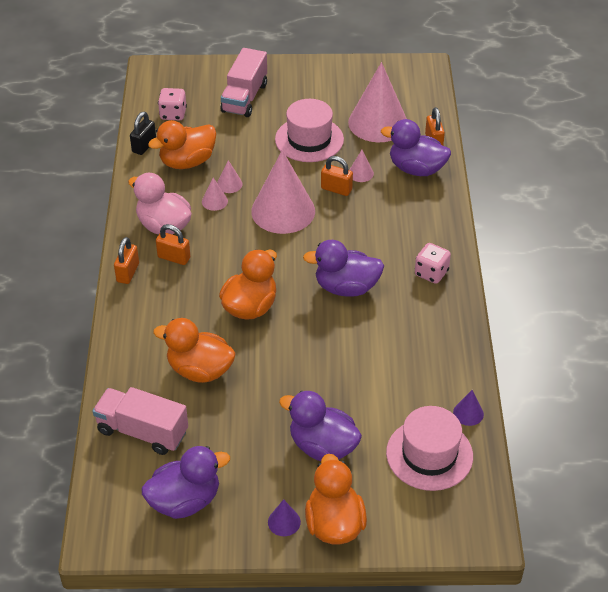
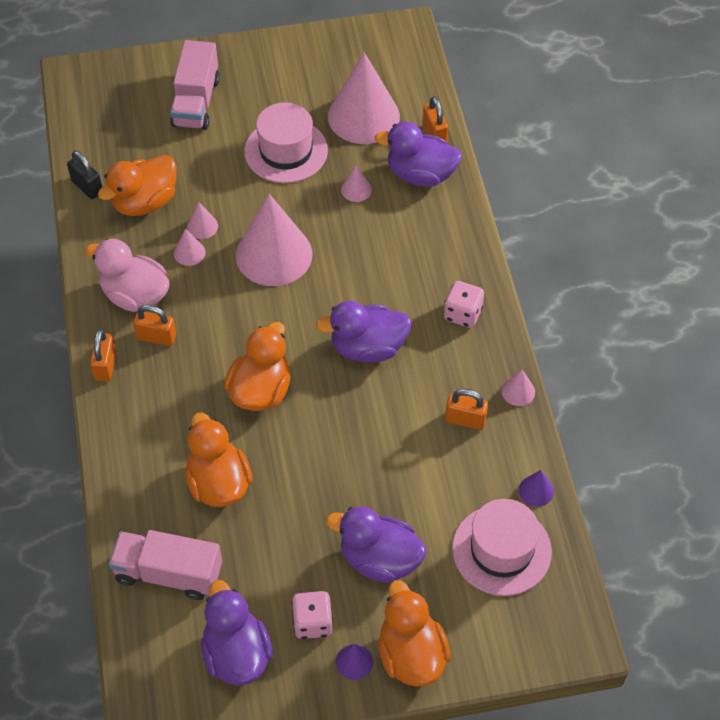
camera: 10 degrees left, 10 degrees up
(144, 146) = (87, 187): black padlock -> black padlock turned 60 degrees counterclockwise
(173, 114) = (113, 137): pink dice -> pink dice (312, 622)
(185, 501) = (236, 654): purple duck -> purple duck turned 75 degrees counterclockwise
(200, 370) = (218, 483): orange duck -> orange duck turned 60 degrees clockwise
(336, 189) = (331, 215): orange padlock -> orange padlock (465, 420)
(467, 336) = (518, 391): none -> pink cone

